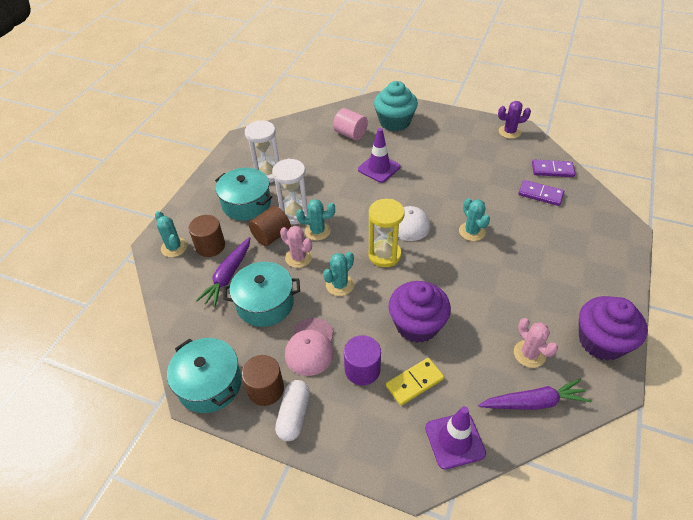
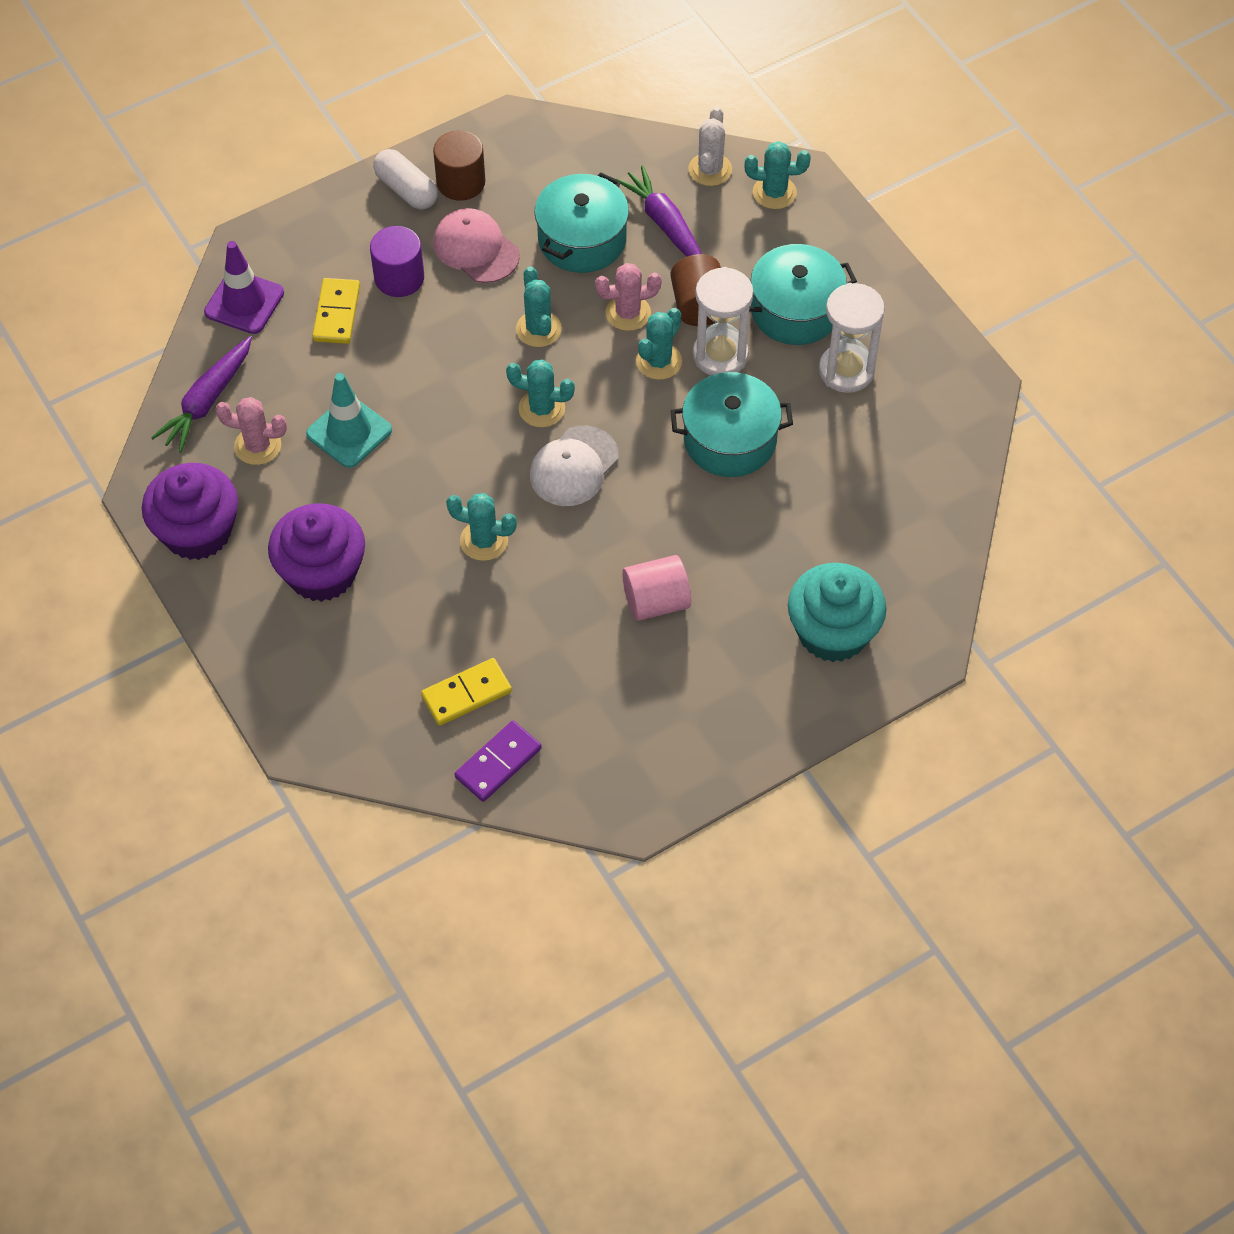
camera: 125 degrees right, 10 degrees up
(174, 280) = (710, 170): none -> white cactus
(210, 246) = (741, 231): brown cylinder -> none
(210, 384) = (515, 139): turquoise pot -> turquoise pot (730, 440)
(350, 134) = (855, 543): pink cylinder -> pink cylinder (656, 601)
(379, 168) = (727, 523): purple traffic cone -> none
(384, 255) = (541, 409): yellow hourglass -> turquoise cactus
(417, 325) = (403, 367): purple cupcake -> purple cupcake (322, 572)
(477, 320) = (349, 432): none -> turquoise traffic cone
(509, 132) = (645, 789): purple cactus -> none
(540, 194) = (466, 694): purple domino -> yellow domino

